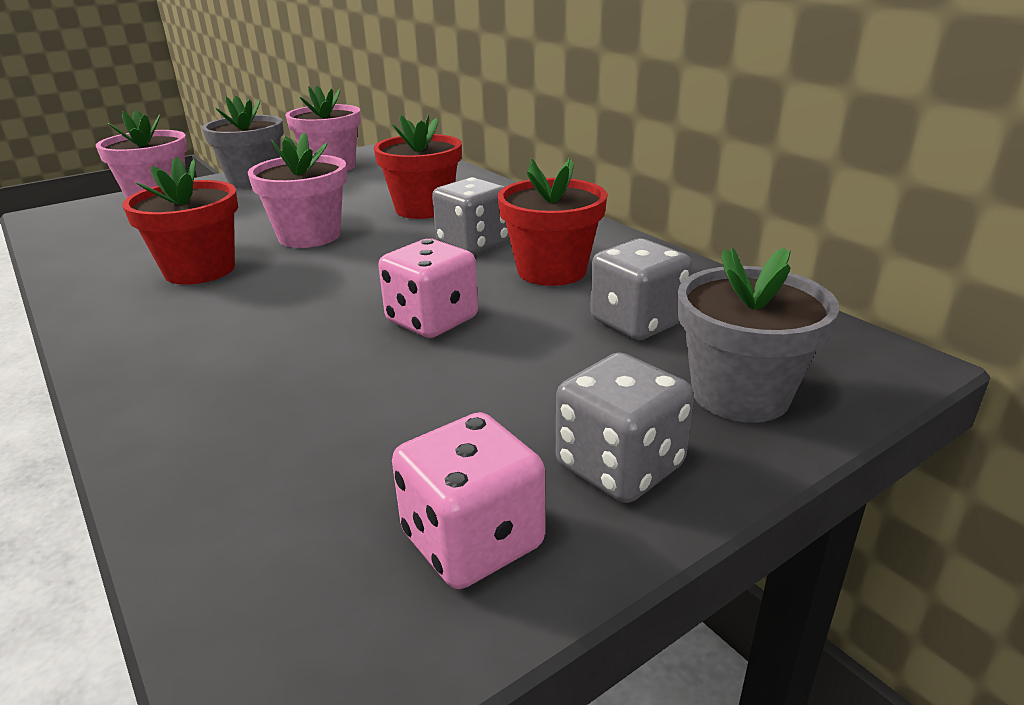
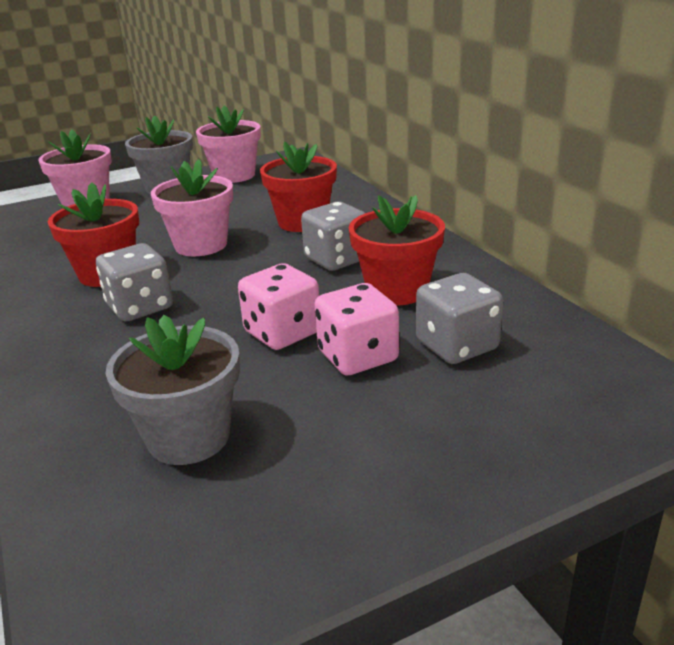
camera: 10 degrees right, 0 degrees up
(472, 541) = (265, 531): pink dice -> pink dice (358, 357)
(619, 466) = (400, 479): grey dice -> grey dice (140, 307)
(740, 394) = (525, 422): grey flower pot -> grey flower pot (188, 437)

